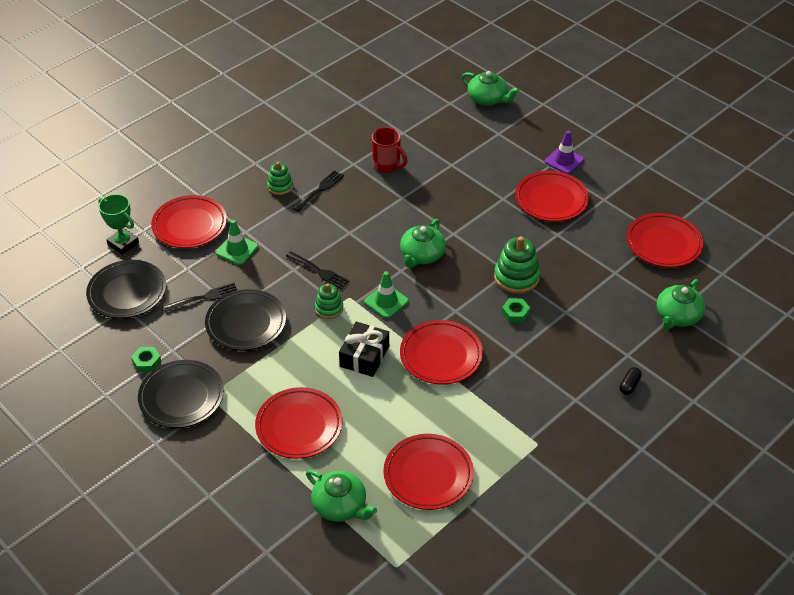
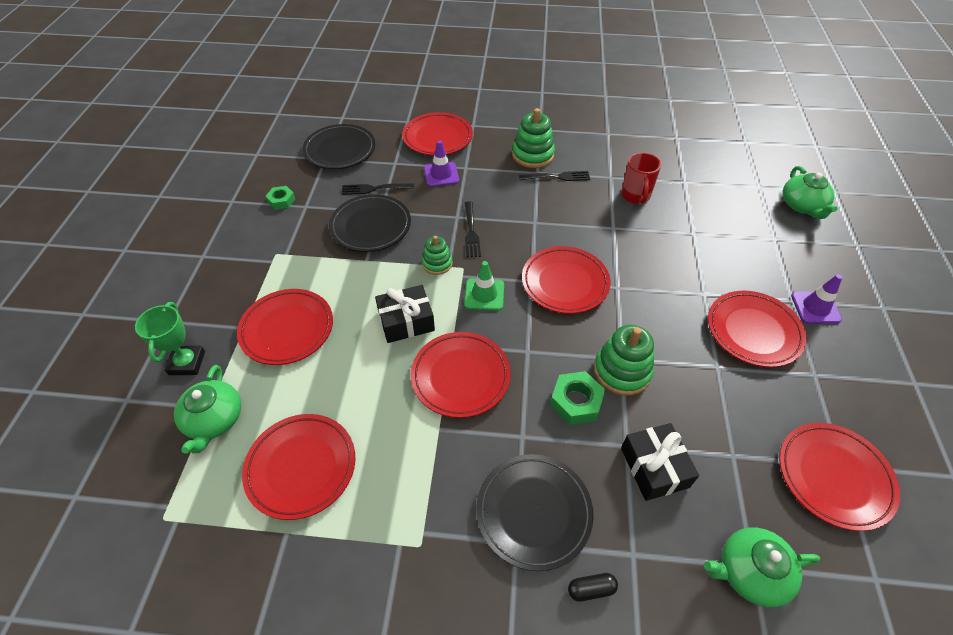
camera: 50 degrees right, 5 degrees up
(123, 244) = (384, 121): green trophy -> green trophy (187, 363)
(181, 397) = (261, 240): black plate -> black plate (533, 512)
(204, 297) = (374, 189): black fork -> black fork turned 150 degrees clockwise
(237, 250) = (441, 174): green traffic cone -> purple traffic cone
(280, 186) = (532, 155): green stacking toy -> green stacking toy, size x1.63
(422, 255) = (565, 283): green teapot -> red plate
(515, 313) = (576, 401): green nut -> green nut, size x1.52
(590, 310) = (654, 467): none -> black gift

